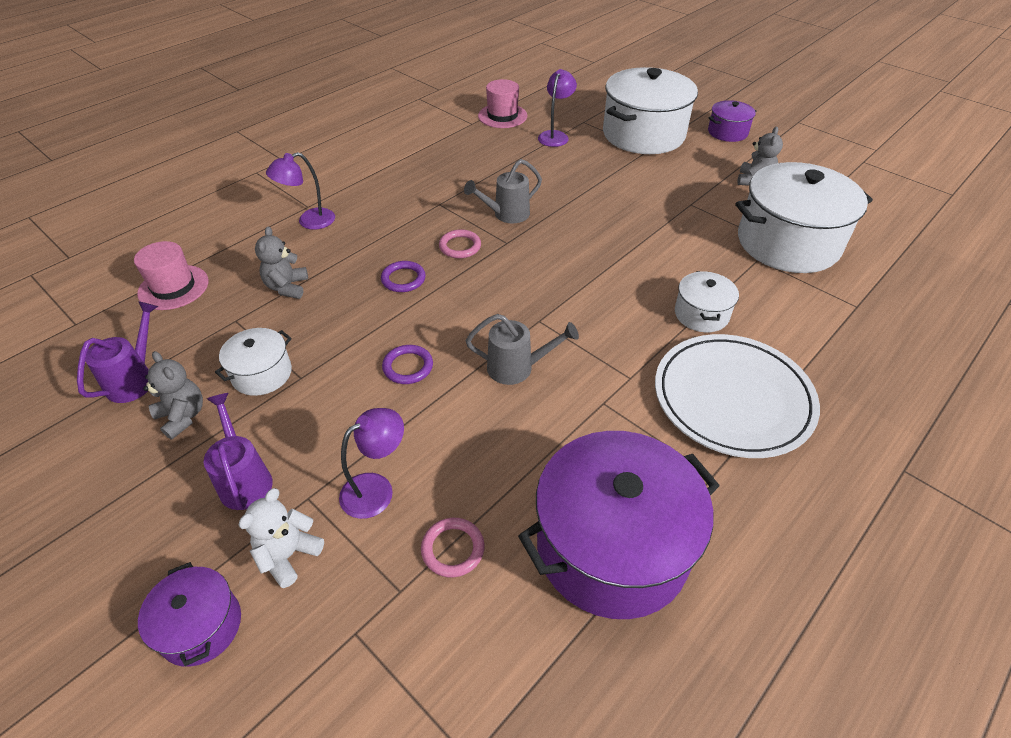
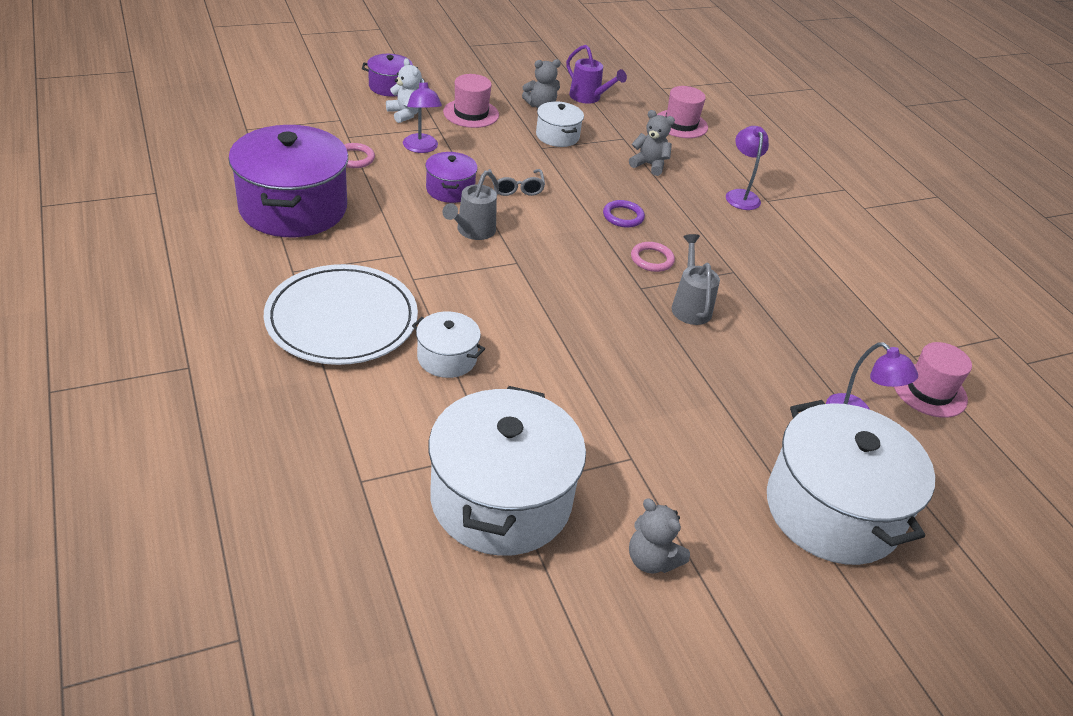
camera: 110 degrees right, 5 degrees down
(244, 479) = (471, 113): purple watering can -> pink hat
(408, 367) = (516, 188): purple ring -> grey glasses
(727, 132) = (806, 622): purple pot -> purple pot (450, 190)

